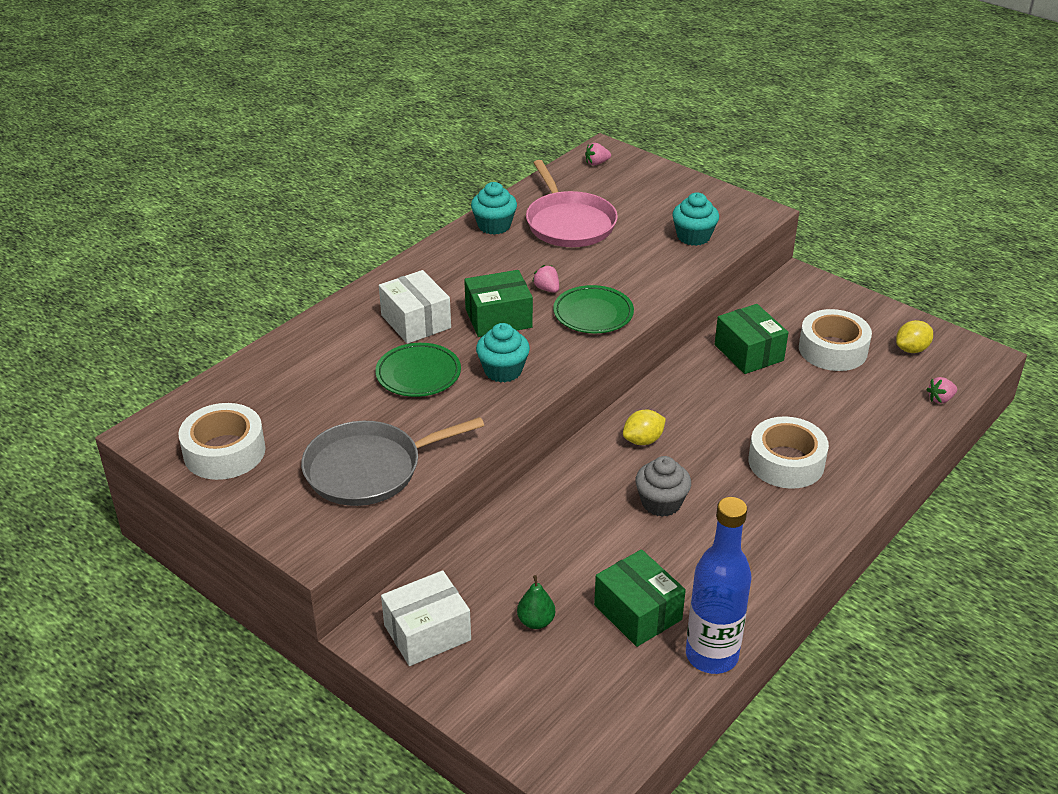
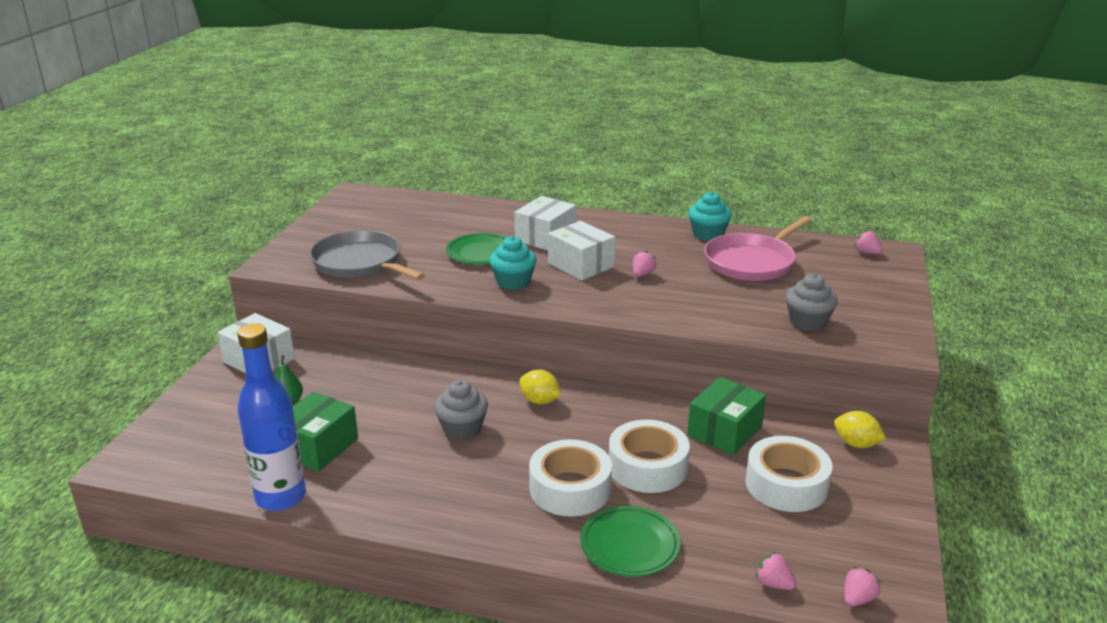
camera: 65 degrees right, 10 degrees down
(224, 452) = (350, 216): white tape -> white tape (647, 467)
(498, 318) = (581, 265): green box -> white box
(593, 314) = (627, 301): green plate -> green plate (629, 545)
(693, 236) = (807, 322): turquoise cupcake -> grey cupcake
(911, 349) = (849, 544): yellow lemon -> yellow lemon (856, 444)
(967, 369) = (858, 599): none -> pink strawberry

